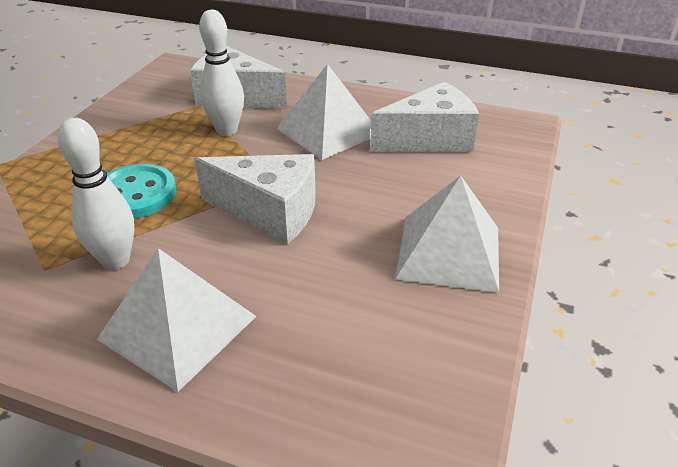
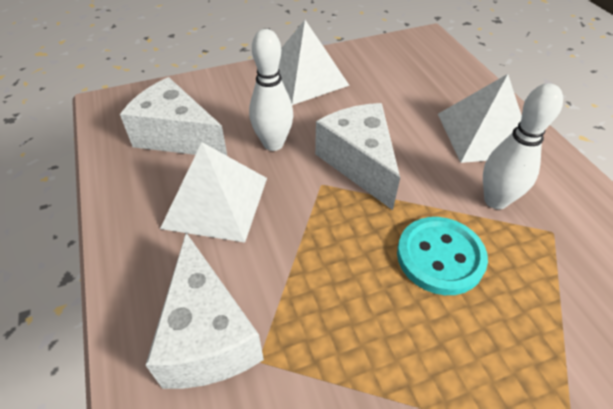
camera: 130 degrees left, 10 degrees up
(227, 130) = (285, 279): white bowling pin -> white bowling pin (273, 144)

